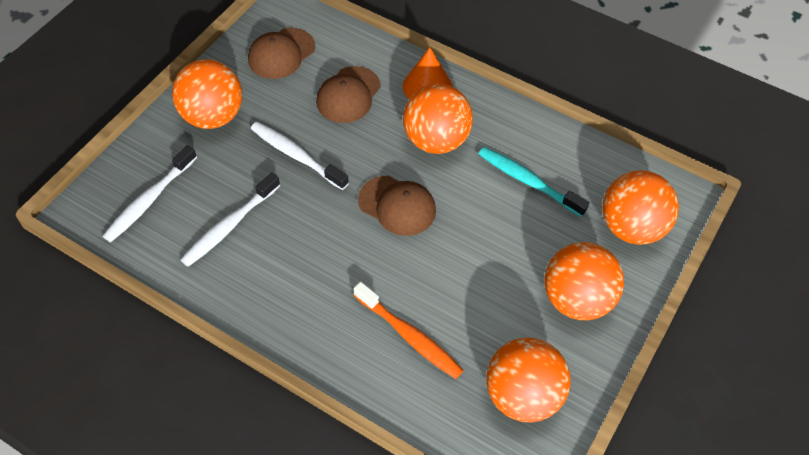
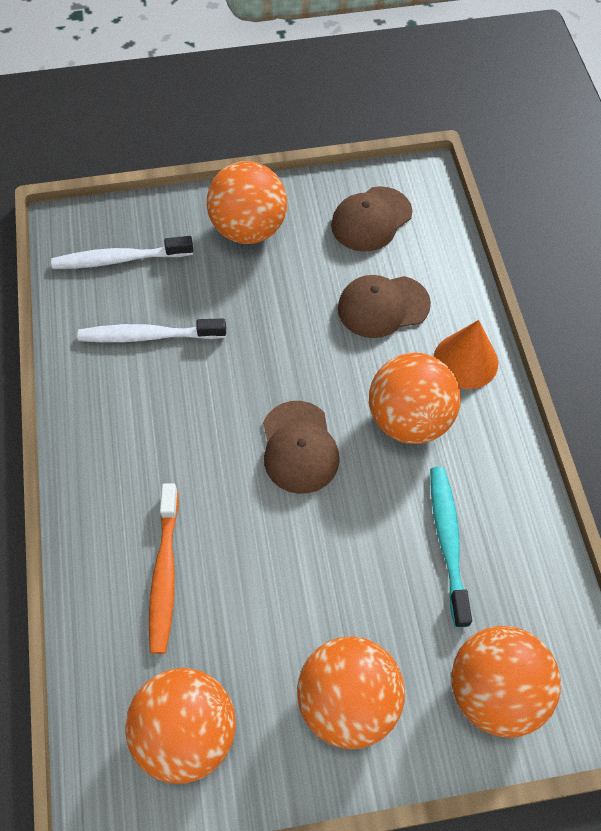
camera: 50 degrees right, 5 degrees up
(281, 53) = (371, 219): brown cap -> brown cap turned 45 degrees counterclockwise
(296, 155) = (272, 323): white toothbrush -> none

